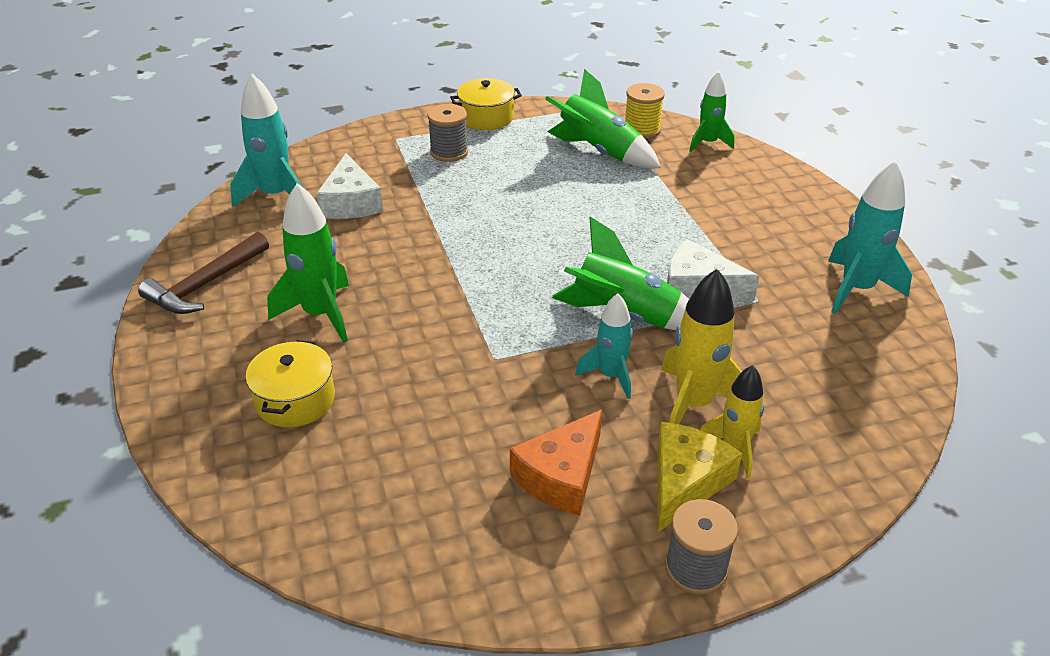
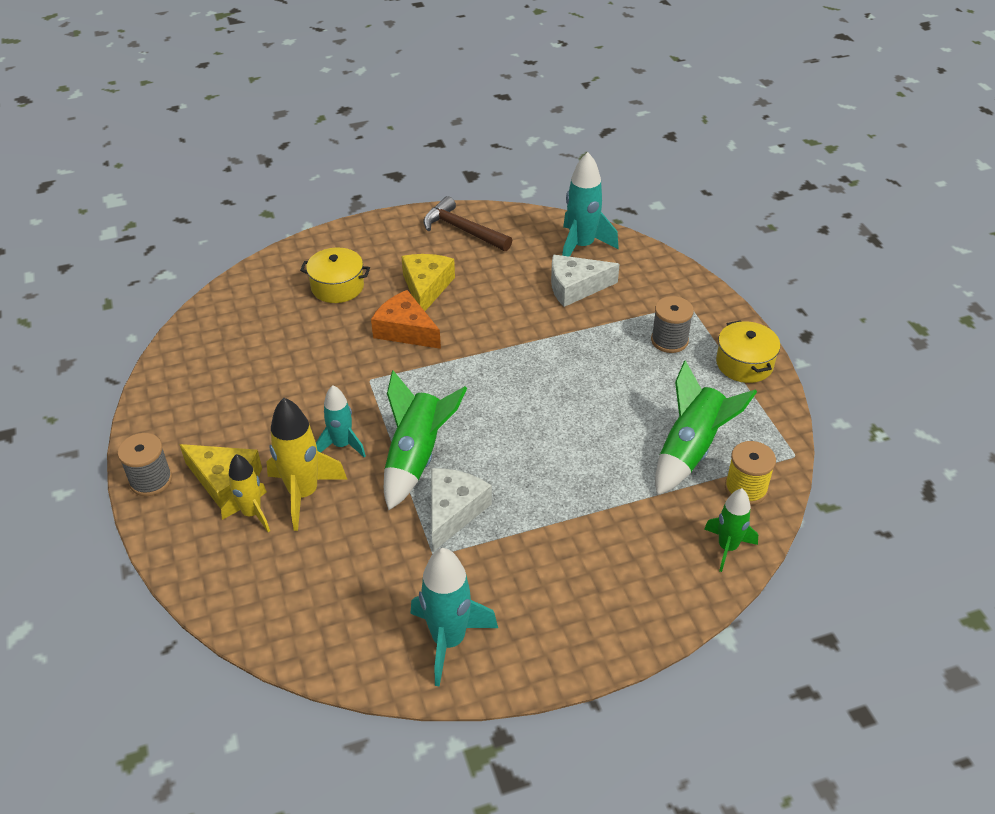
camera: 90 degrees right, 5 degrees up
(320, 314) = (426, 287): green rocket -> yellow cheese
(561, 476) = (245, 415): orange cheese -> orange cheese (405, 330)

